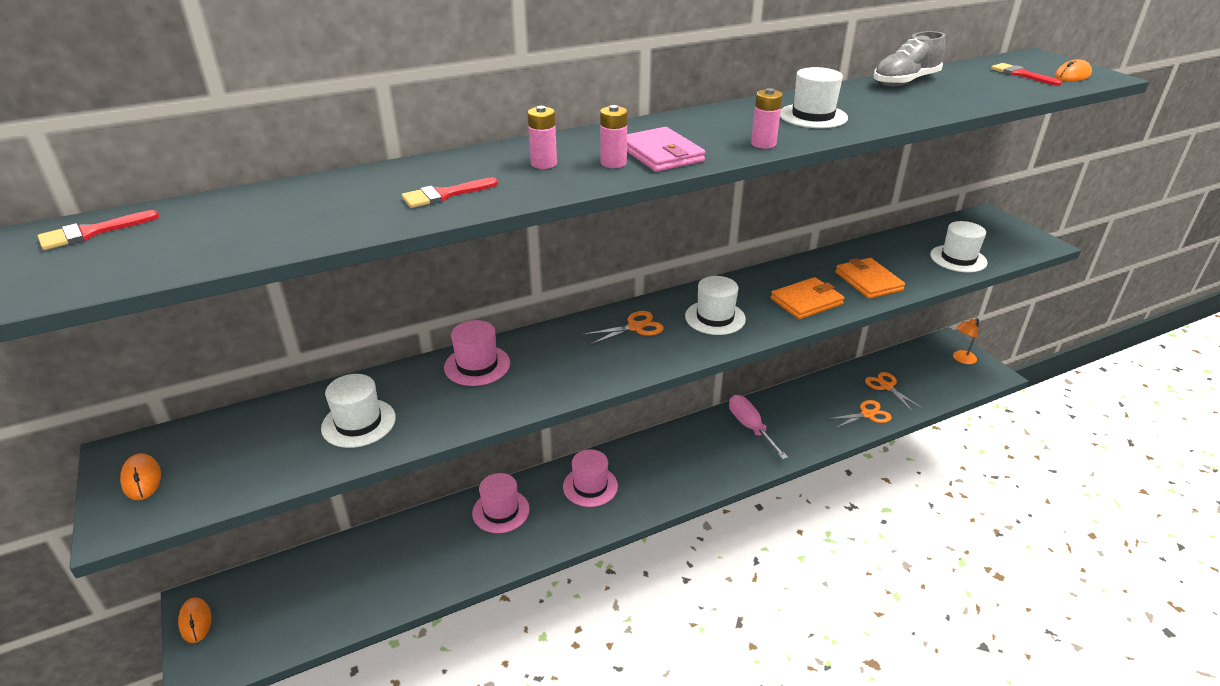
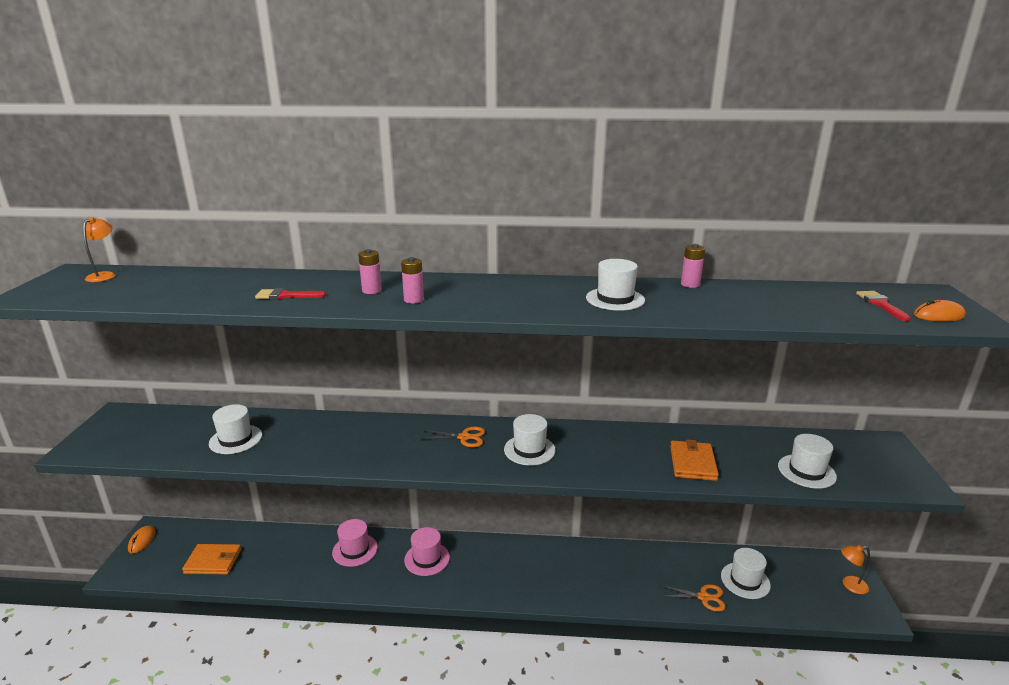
camera: 30 degrees right, 10 degrees down
(91, 233) = (104, 275): red brush -> orange lamp
(141, 479) = (109, 430): orange mouse -> none
(477, 365) = (337, 428): pink hat -> none
(661, 154) = (454, 301): pink wallet -> none
(750, 427) = (587, 565): pink screwdriver -> none
(763, 144) = (538, 310): pink battery -> pink battery (690, 284)
(806, 301) = (618, 461): orange wallet -> orange wallet (213, 561)
(886, 386) = (745, 580): orange scissors -> white hat
(905, 82) = (747, 289): grey shoe -> none

